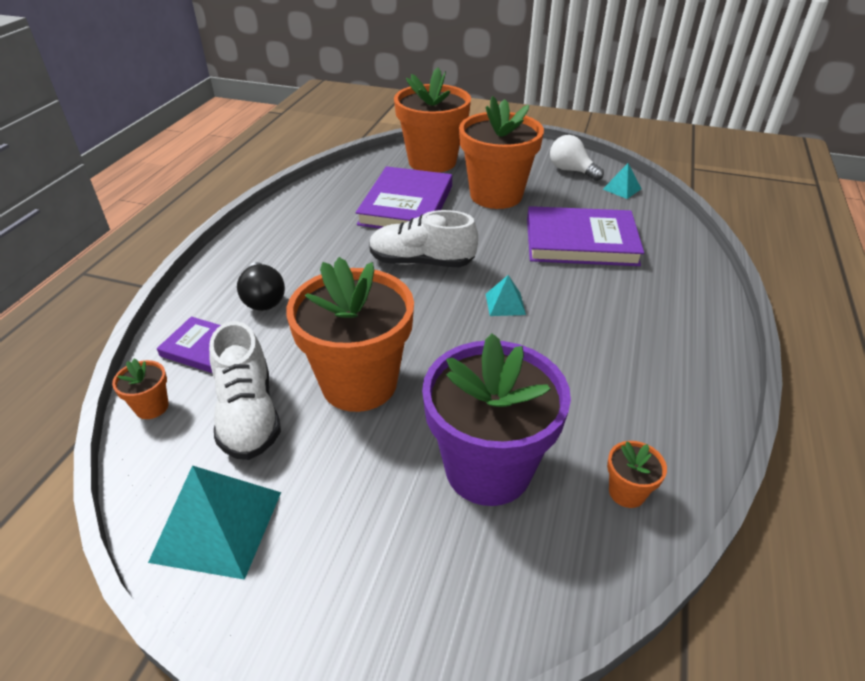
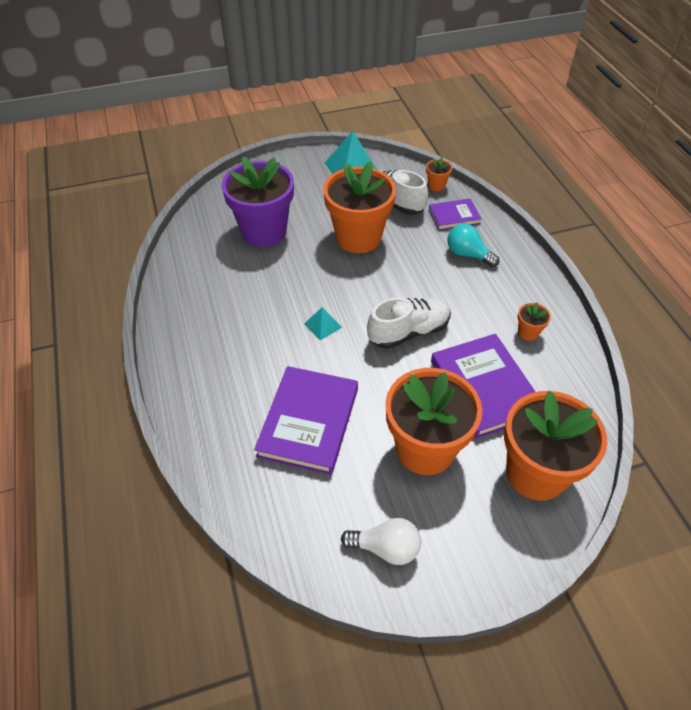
camera: 145 degrees right, 10 degrees up
(263, 299) = (468, 254): black light bulb -> turquoise light bulb
(581, 241) = (308, 422): purple book -> purple book turned 45 degrees counterclockwise
(622, 189) = (313, 540): turquoise pyramid -> none
(627, 492) = (195, 250): orange flower pot -> orange flower pot (528, 332)

